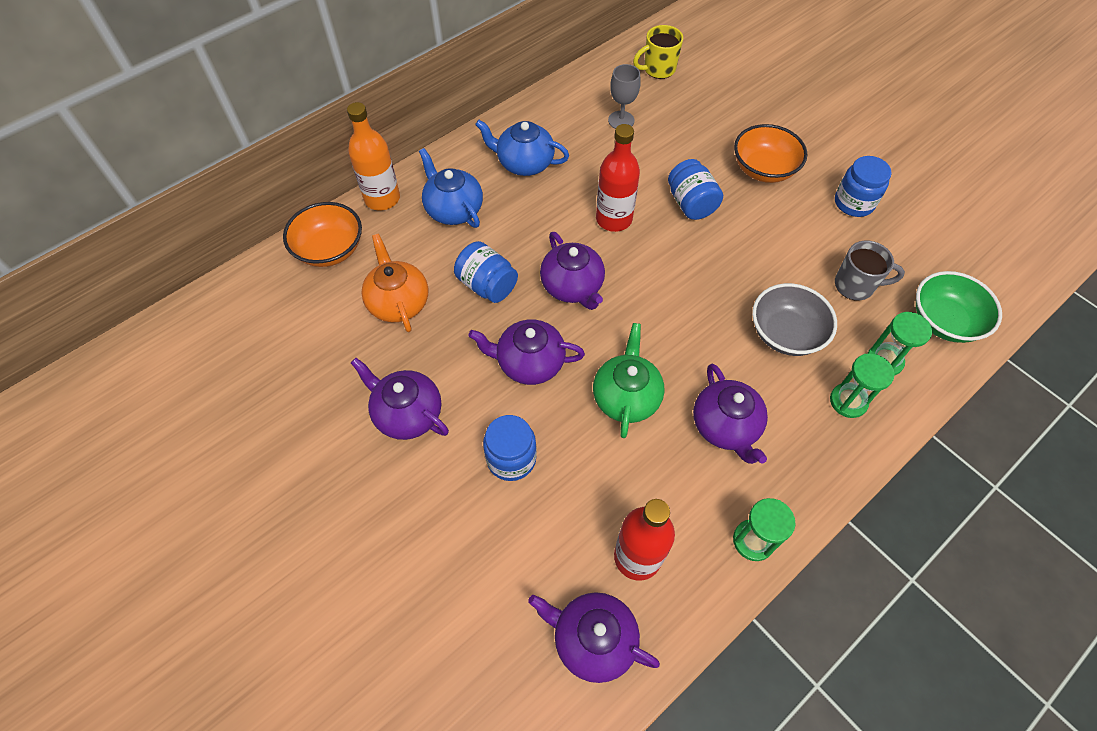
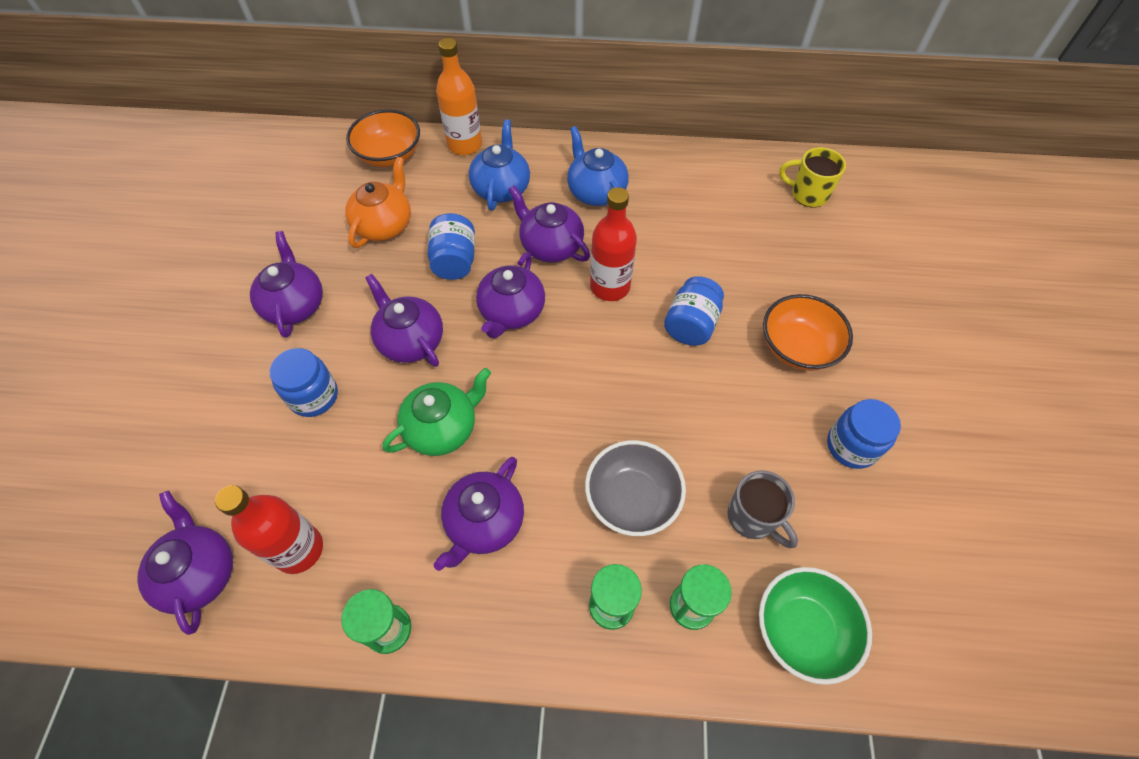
camera: 45 degrees right, 0 degrees up
(541, 223) = (550, 246): none -> purple teapot
(621, 120) = (718, 213): grey goblet -> none

